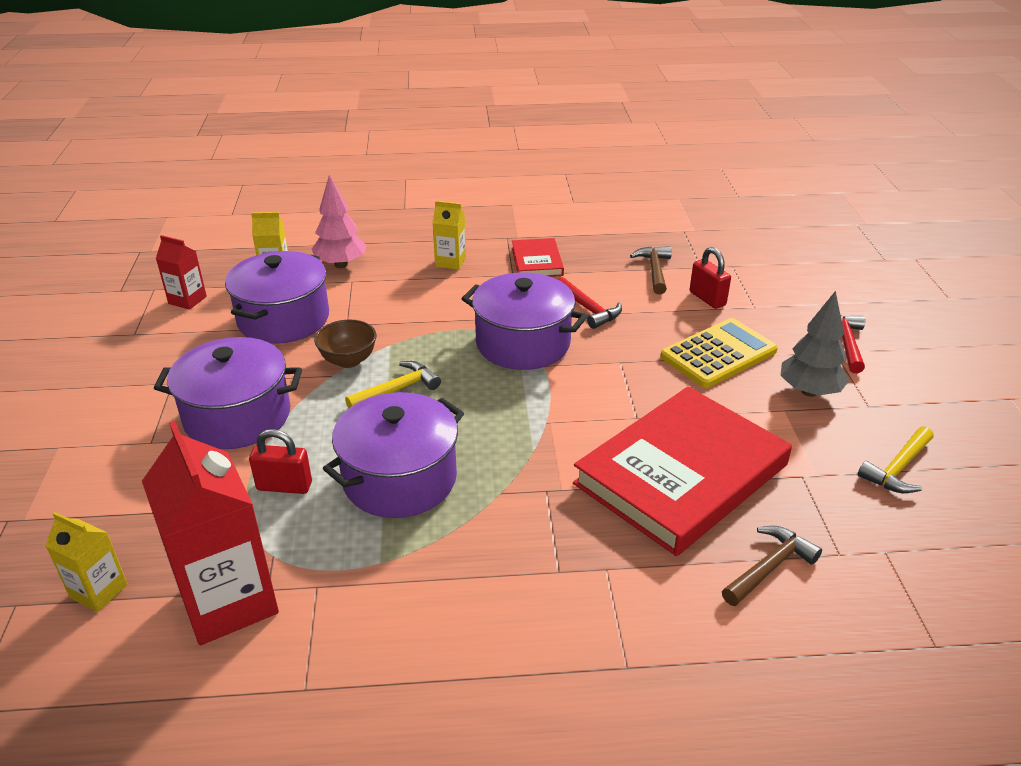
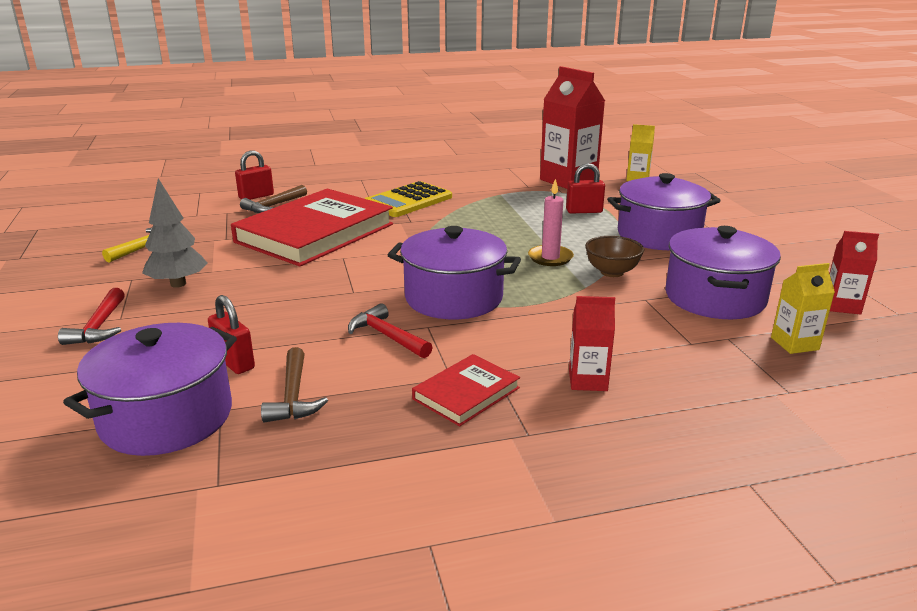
camera: 170 degrees right, 10 degrees down
(341, 264) = (729, 362): pink tree -> none
(397, 389) = (550, 258): yellow hammer -> pink candle
(400, 479) = (511, 218): purple pot -> purple pot (166, 417)
(450, 262) = (588, 380): yellow carton -> red carton
(537, 261) = (466, 393): red book -> red book turned 60 degrees clockwise
(718, 354) = (250, 305): yellow calculator -> yellow calculator (408, 201)
(815, 610) = (256, 196): none -> red padlock

